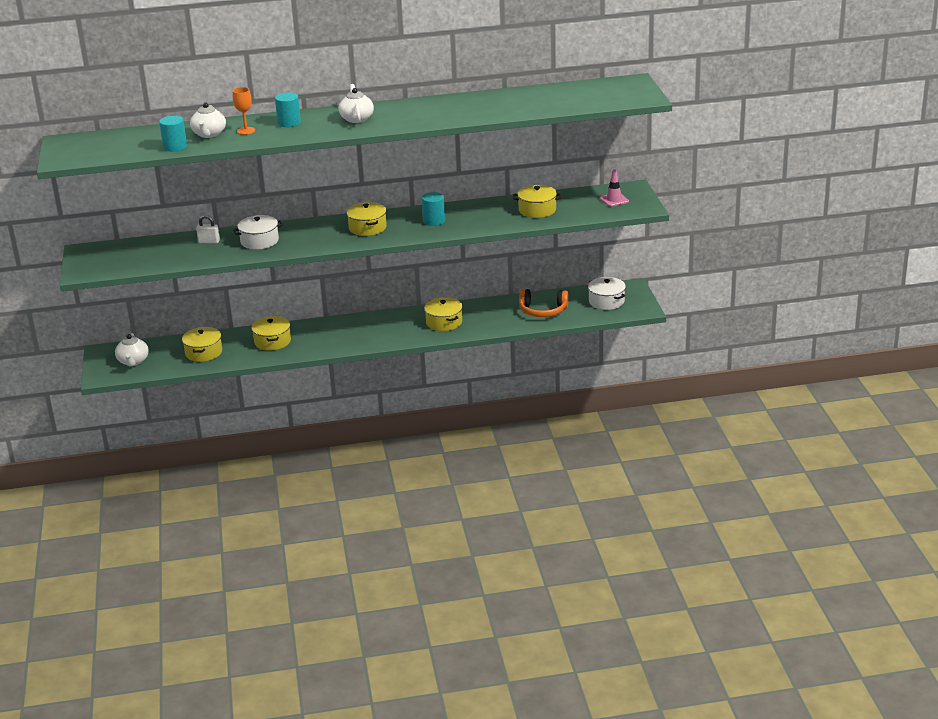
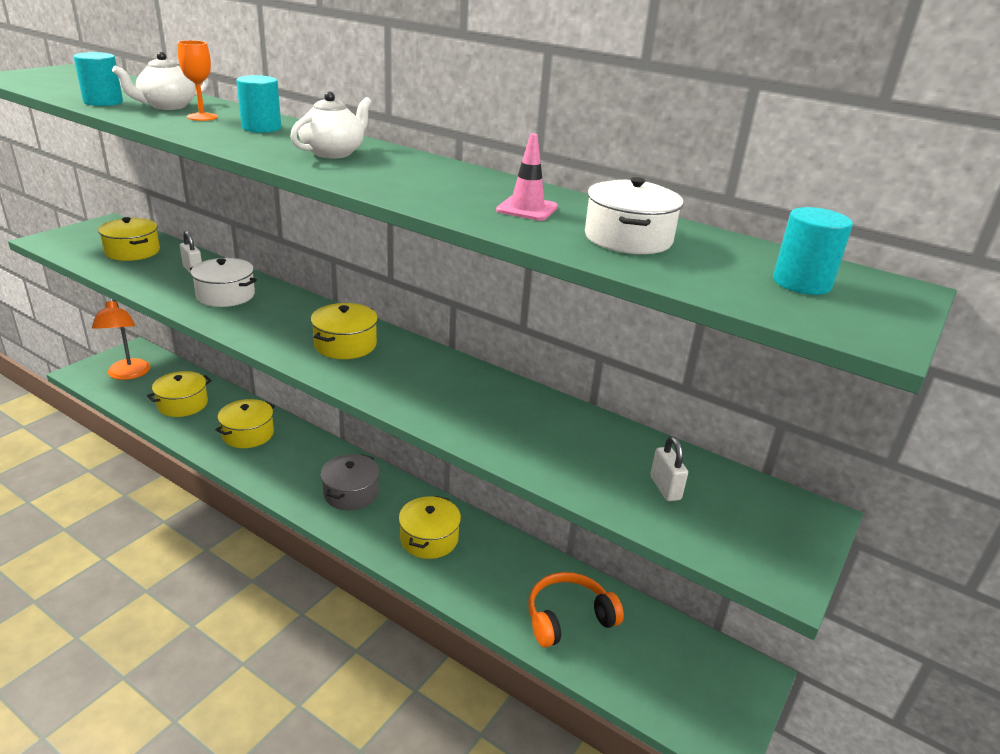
camera: 40 degrees right, 0 degrees up
(133, 361) = (128, 374): white teapot -> orange lamp
(376, 329) = (351, 493): none -> grey pot
(434, 221) = (429, 383): turquoise cylinder -> turquoise cylinder (801, 283)
(537, 210) = (589, 455): yellow pot -> yellow pot (132, 251)
(543, 311) = (568, 617): orange headphones -> orange headphones turned 105 degrees clockwise
(577, 205) = (665, 488): none -> white padlock
(606, 301) = (681, 674): white pot -> white pot (628, 238)
(614, 200) = (745, 518): pink traffic cone -> pink traffic cone (527, 209)

